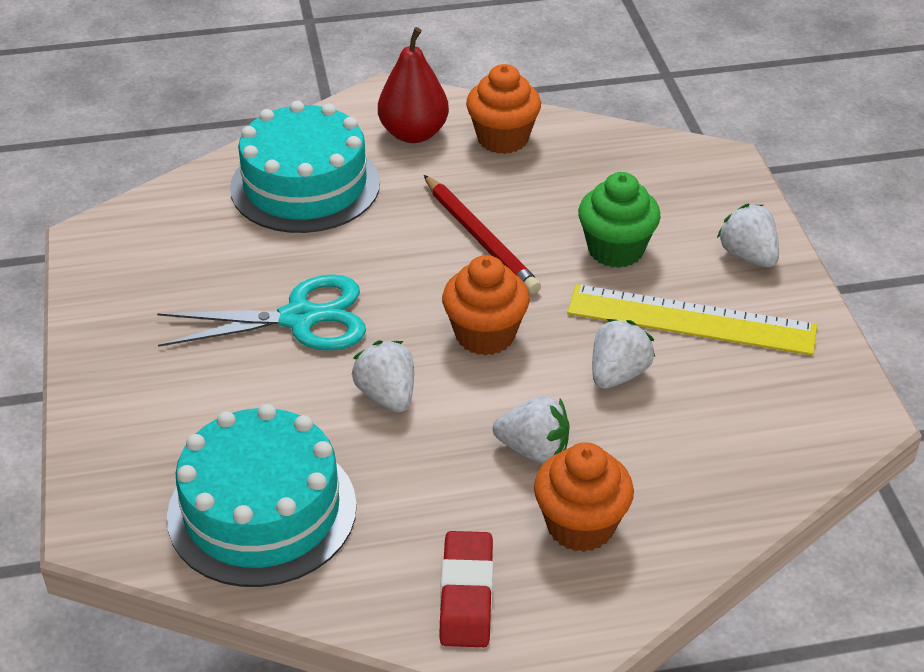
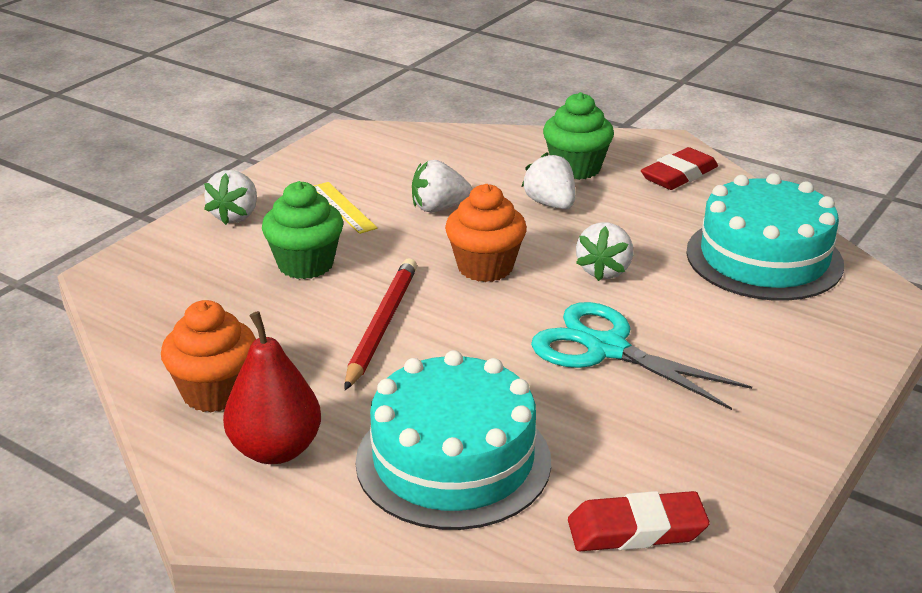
camera: 135 degrees left, 10 degrees down
(153, 210) = (636, 529): none -> red eraser
(580, 525) = (576, 168): orange cupcake -> green cupcake
(691, 320) = (343, 207): yellow ruler -> yellow ruler, size x0.52

